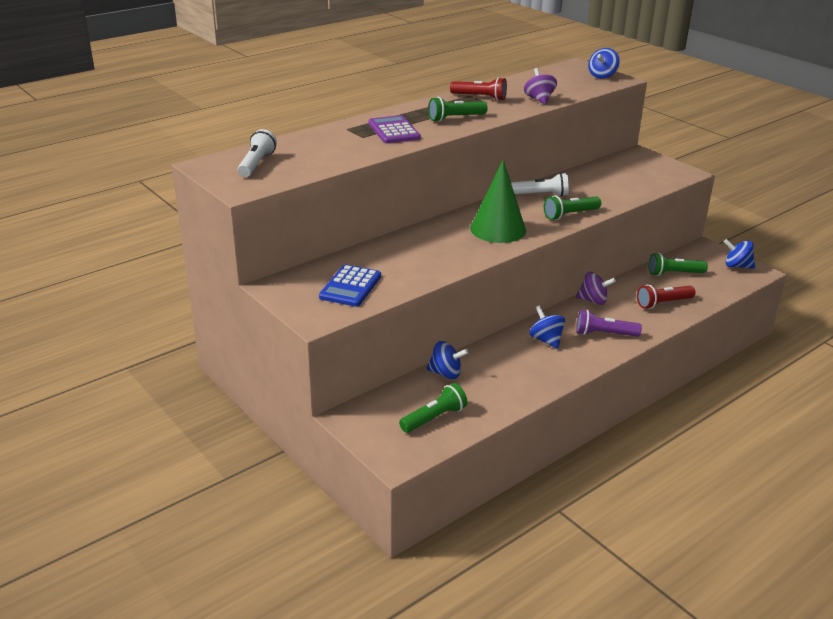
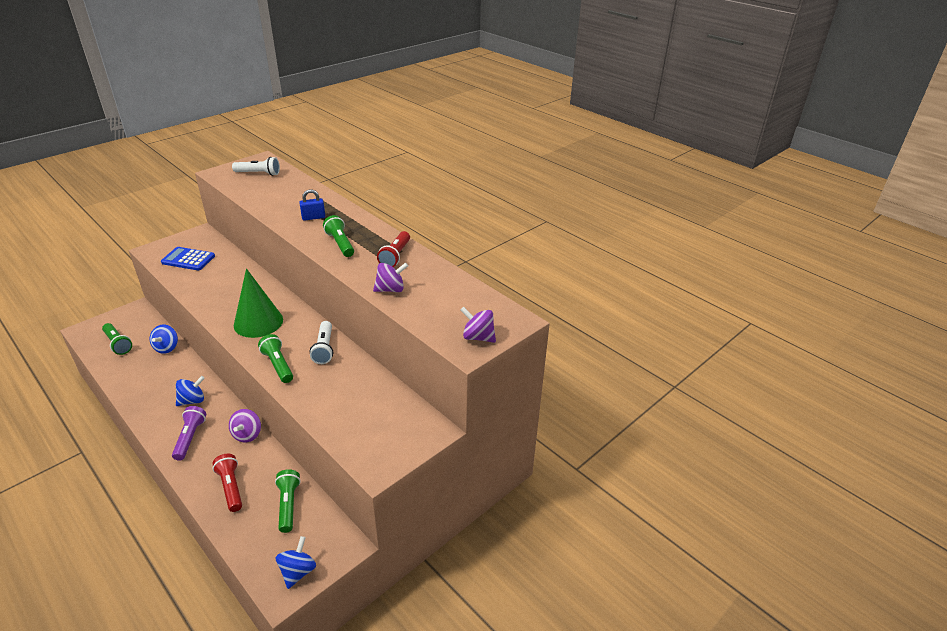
camera: 85 degrees right, 5 degrees up
(394, 131) = (313, 217): purple calculator -> blue padlock
(602, 76) = (478, 337): blue spinning top -> purple spinning top

